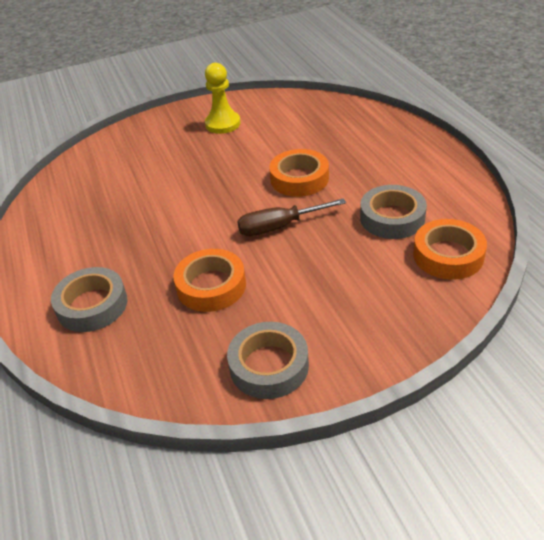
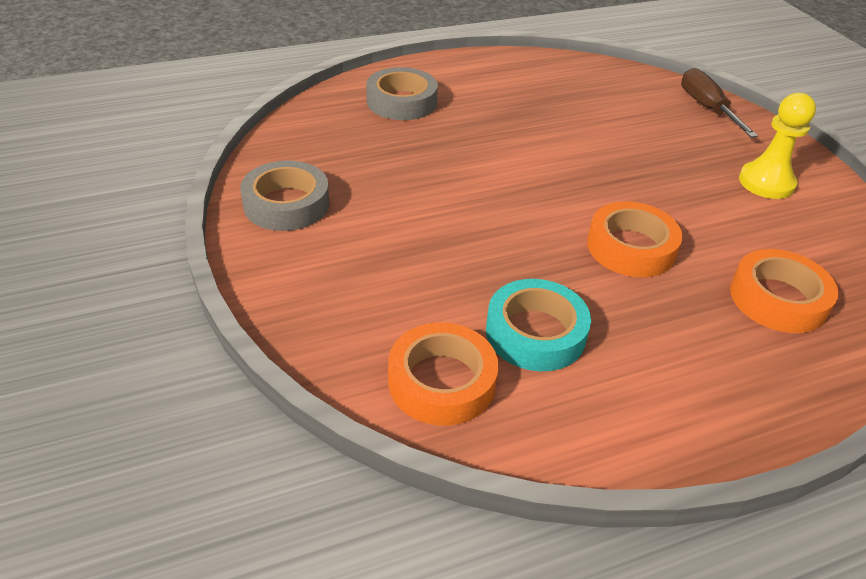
camera: 85 degrees right, 0 degrees up
(211, 286) = (415, 170): orange tape -> orange tape (778, 299)
(280, 226) = (519, 223): brown screwdriver -> brown screwdriver (707, 108)
(392, 218) = (535, 333): grey tape -> turquoise tape

